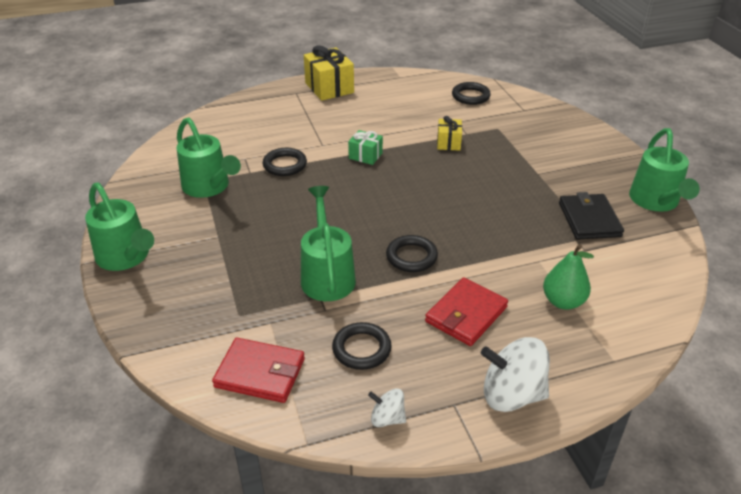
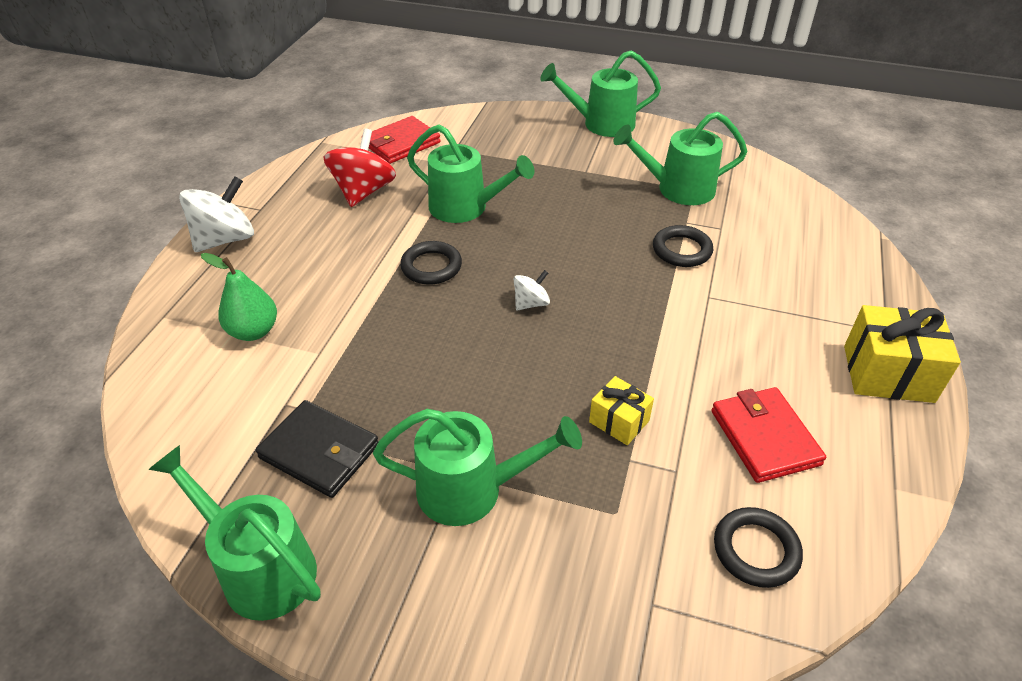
camera: 125 degrees right, 5 degrees up
(361, 349) = (363, 191): black ring -> red spinning top
(365, 156) = (651, 321): green gift -> none
(387, 418) = (292, 177): white spinning top -> white spinning top (531, 303)
(466, 314) = (323, 261): red wallet -> red wallet (764, 437)
(539, 165) = (473, 489): none -> green watering can

